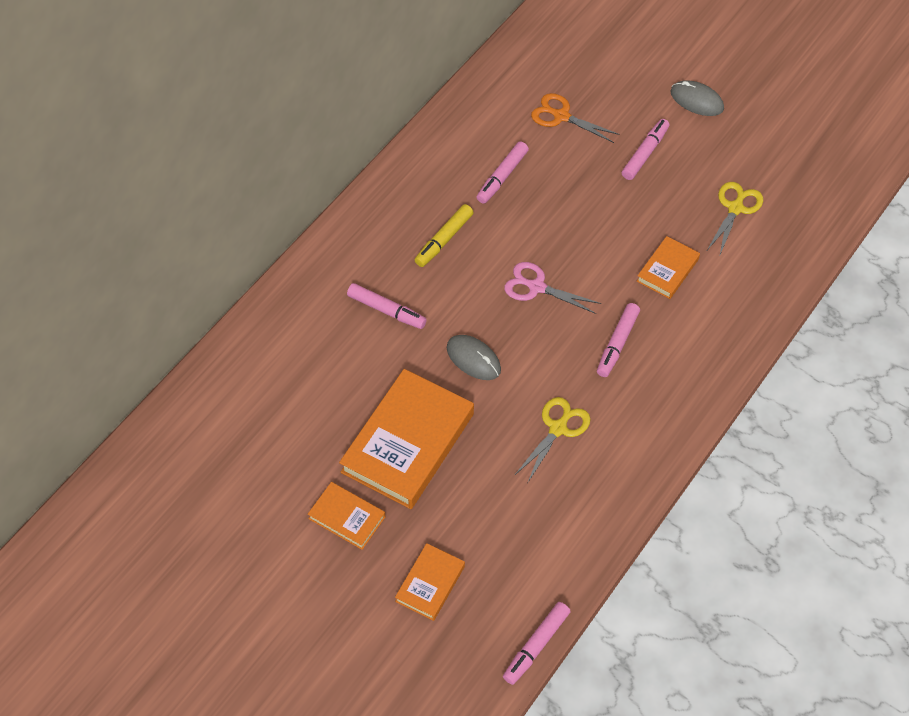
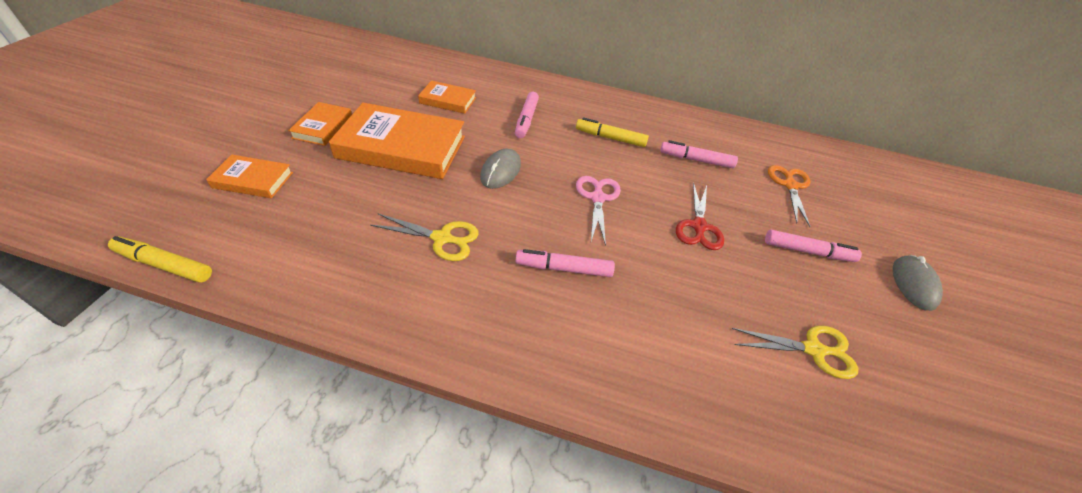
camera: 65 degrees right, 10 degrees down
(536, 646) = (165, 265): pink marker -> yellow marker
(595, 221) = (699, 227): none -> red scissors
(667, 270) = (682, 296): orange book -> orange book (448, 100)

